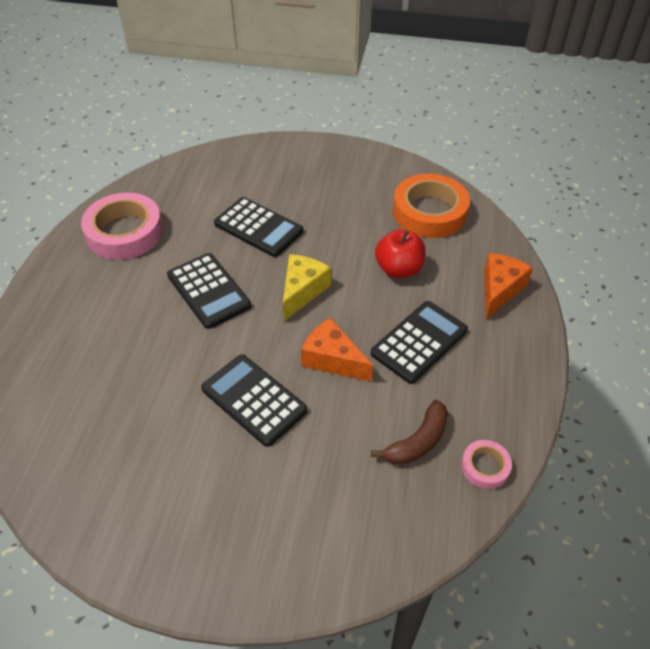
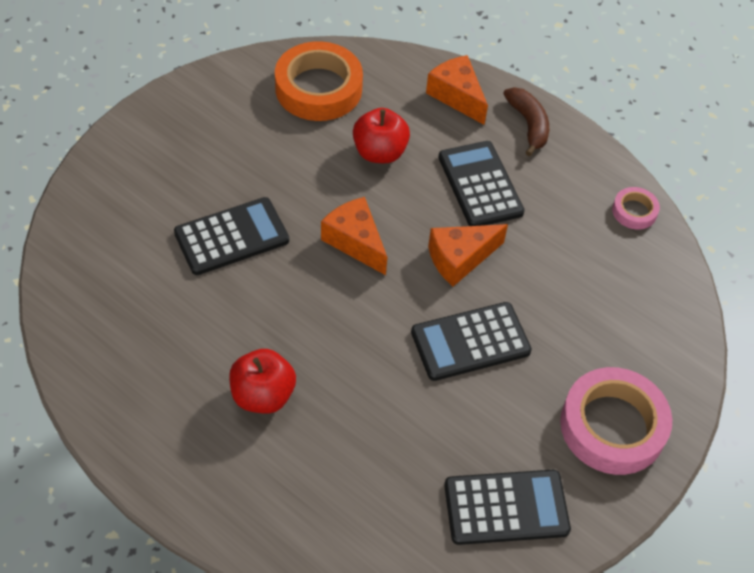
camera: 65 degrees left, 5 degrees up
(125, 232) = (139, 367): pink tape -> pink tape (612, 426)
(134, 299) = (263, 395): none -> red apple
(208, 291) = (298, 321): black calculator -> black calculator (506, 507)
(302, 291) = (355, 242): yellow cheese -> orange cheese
(418, 441) = (586, 242): brown banana -> brown banana (528, 125)

